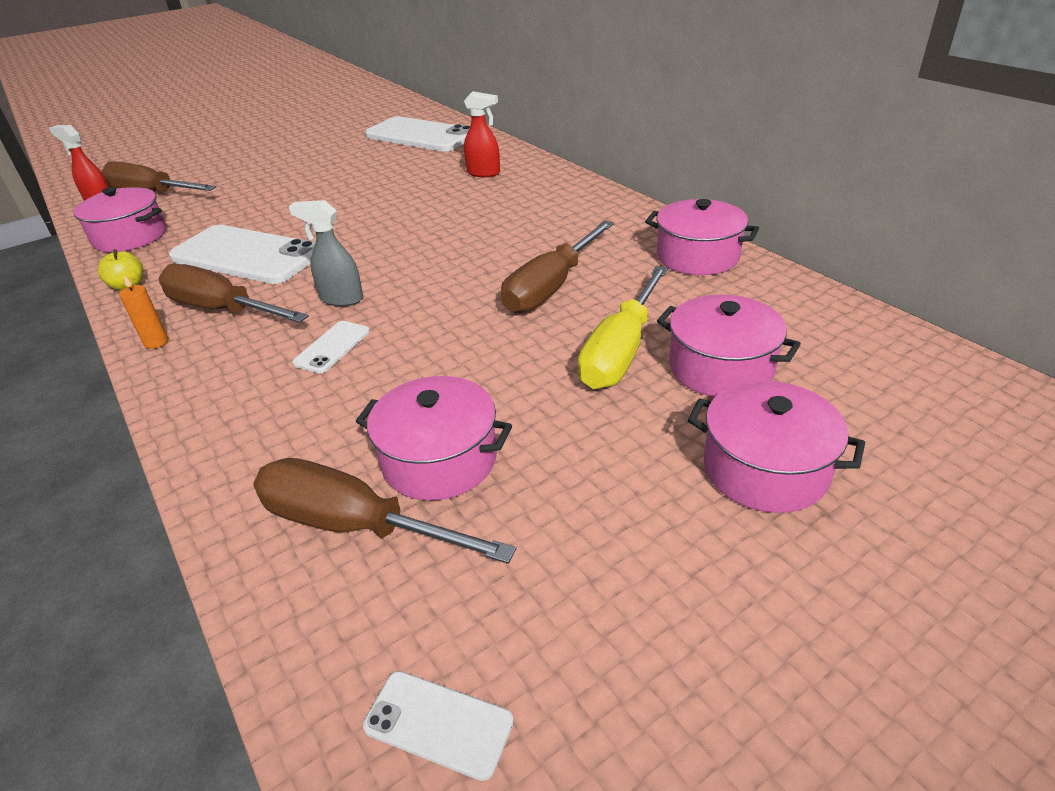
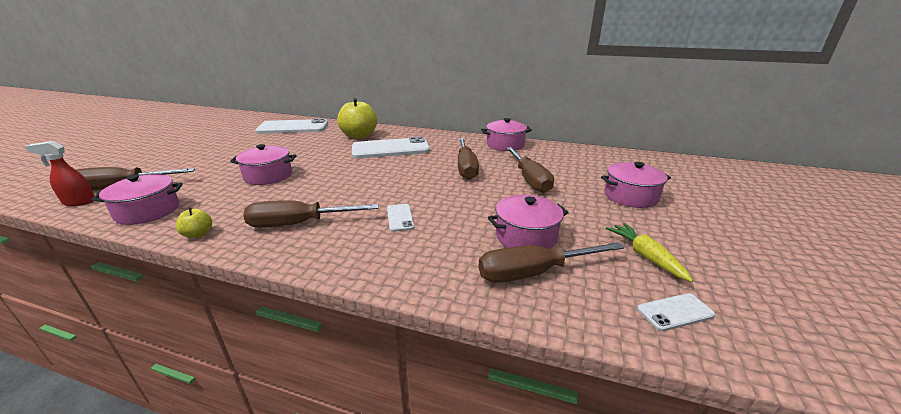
camera: 40 degrees left, 10 degrees down
(156, 342) = (277, 251): orange candle -> none
(246, 255) = (269, 197): white phone -> white phone (390, 149)
(341, 299) = (369, 199): grey spray bottle -> none
(484, 173) = (359, 136): red spray bottle -> yellow apple
(568, 602) = (645, 256): none -> yellow carrot
(620, 352) = (530, 180): yellow screwdriver -> brown screwdriver
(720, 367) = (570, 174): pink pot -> pink pot (268, 176)

